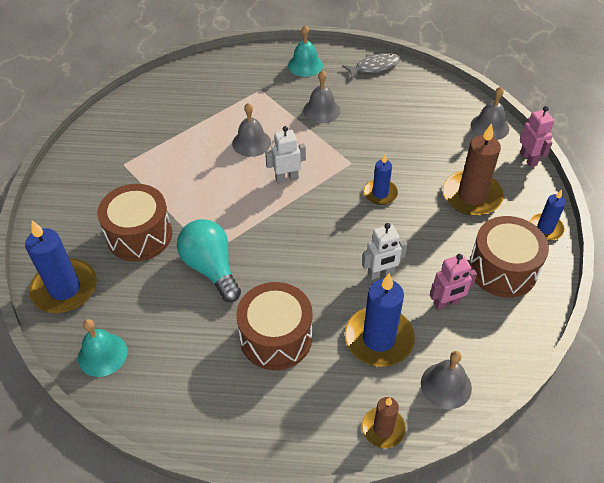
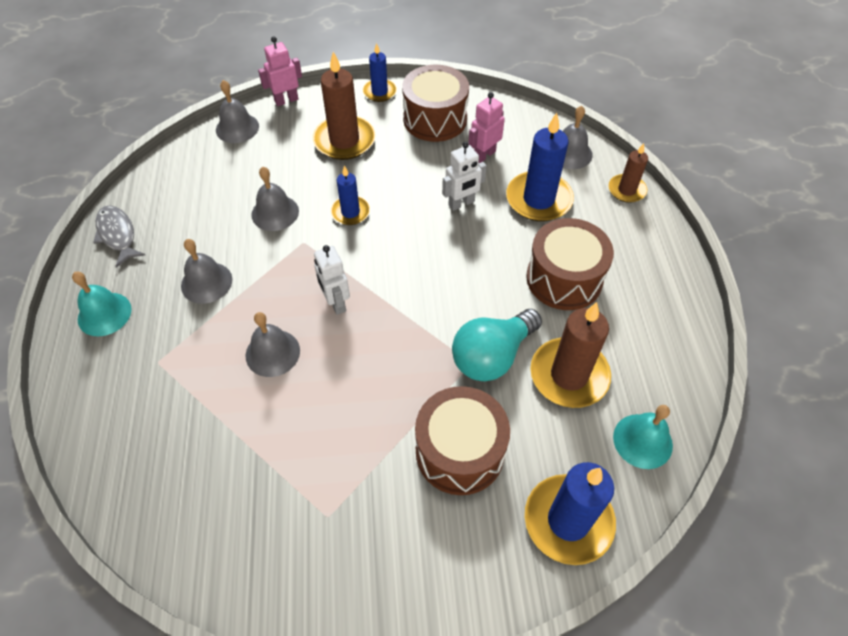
camera: 100 degrees left, 5 degrees up
(177, 317) = (569, 375): none -> brown candle
(381, 273) = (461, 203): white robot -> white robot turned 90 degrees clockwise
(385, 147) = (275, 212): none -> grey bell
(446, 303) = (484, 155): pink robot -> pink robot turned 105 degrees counterclockwise

